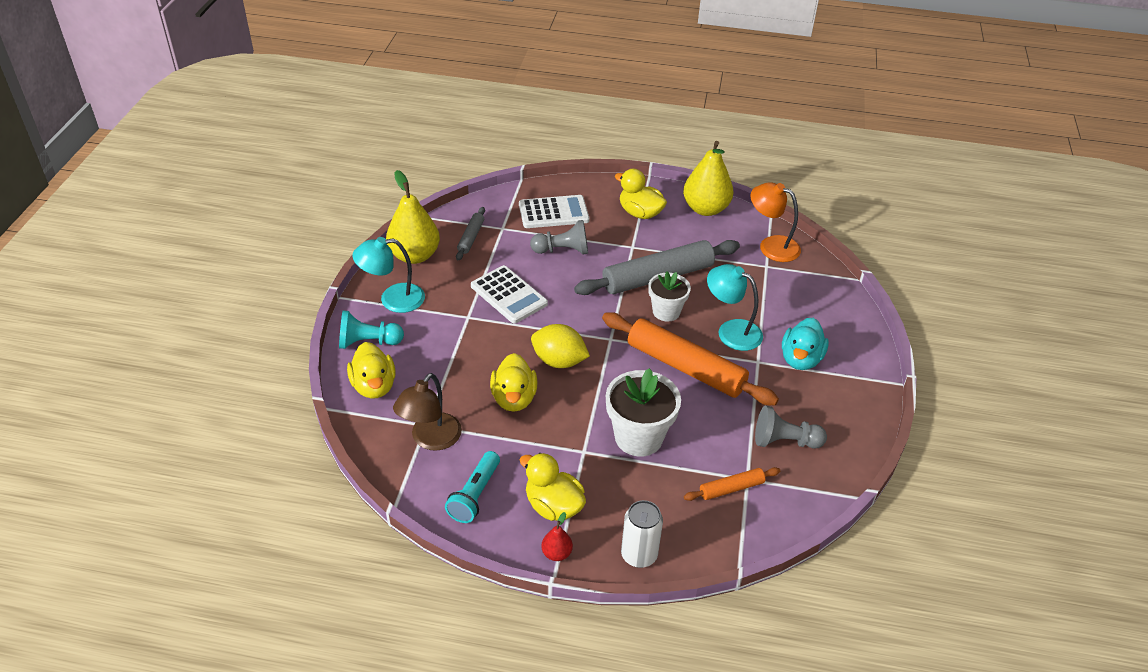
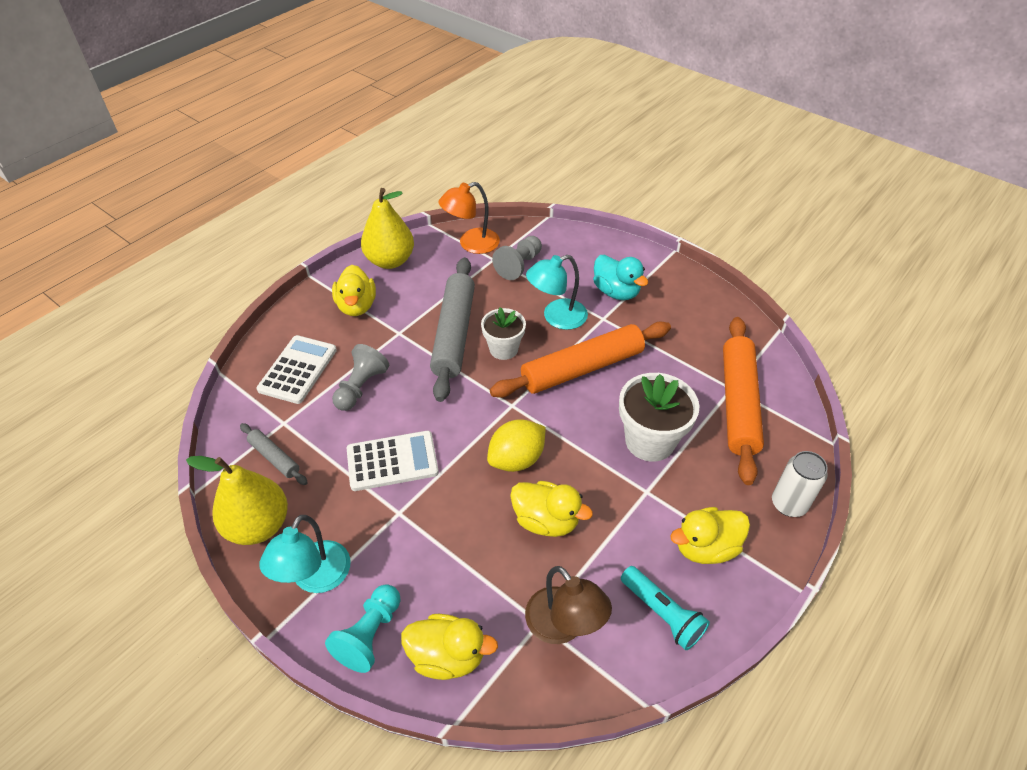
camera: 60 degrees left, 5 degrees up
(556, 553) = (765, 570): red pear -> none
(640, 213) = (357, 306): yellow duck -> yellow duck turned 75 degrees counterclockwise
(731, 488) = (738, 403): orange rolling pin -> orange rolling pin, size x2.10
(784, 441) = (701, 345): grey pawn -> grey pawn (519, 265)

